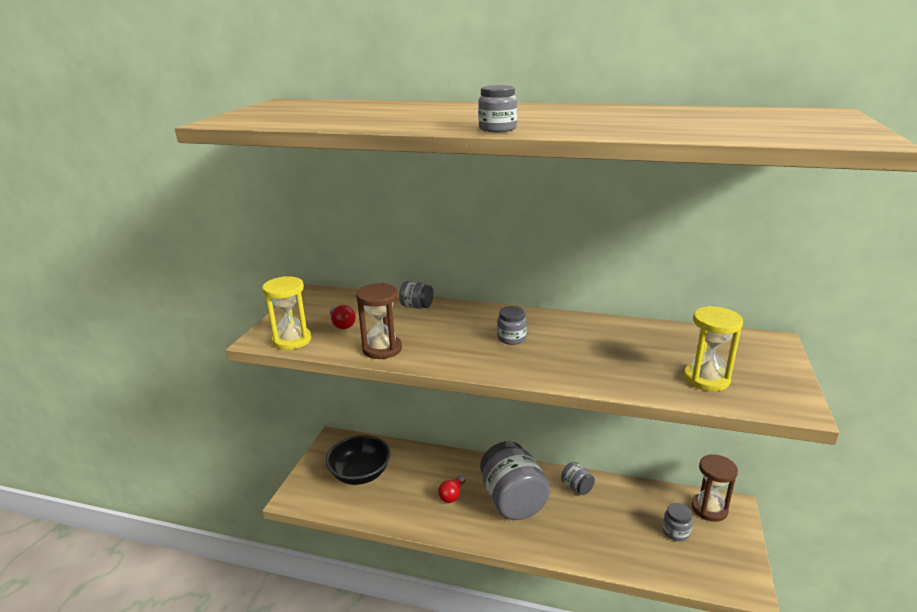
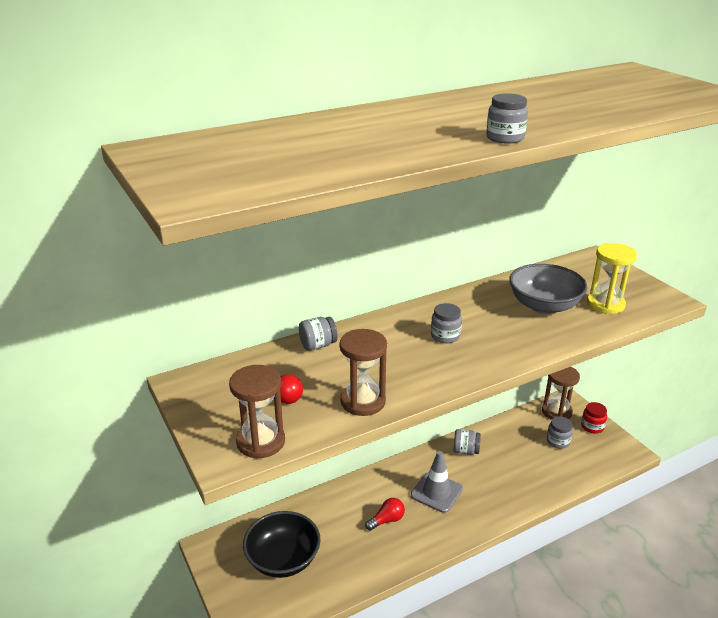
camera: 45 degrees left, 5 degrees up
(292, 340) = (261, 442): yellow hourglass -> brown hourglass
(452, 495) = (387, 520): red light bulb -> red light bulb turned 105 degrees counterclockwise
(513, 501) = (436, 492): grey jar -> grey traffic cone
(638, 354) = (544, 306): none -> grey bowl
(732, 542) = (592, 426): none -> red jar

